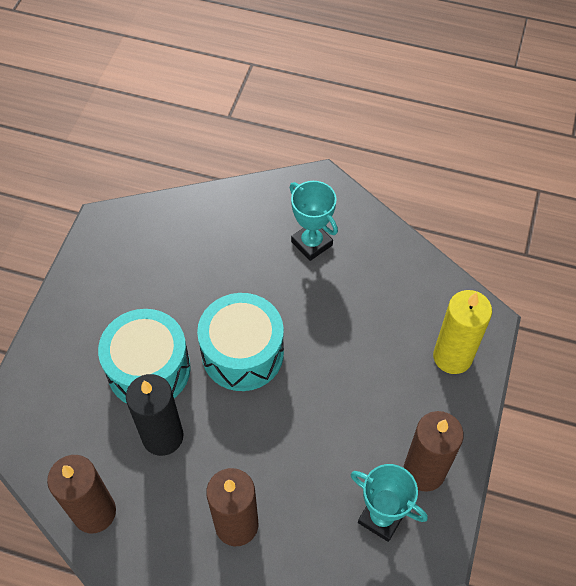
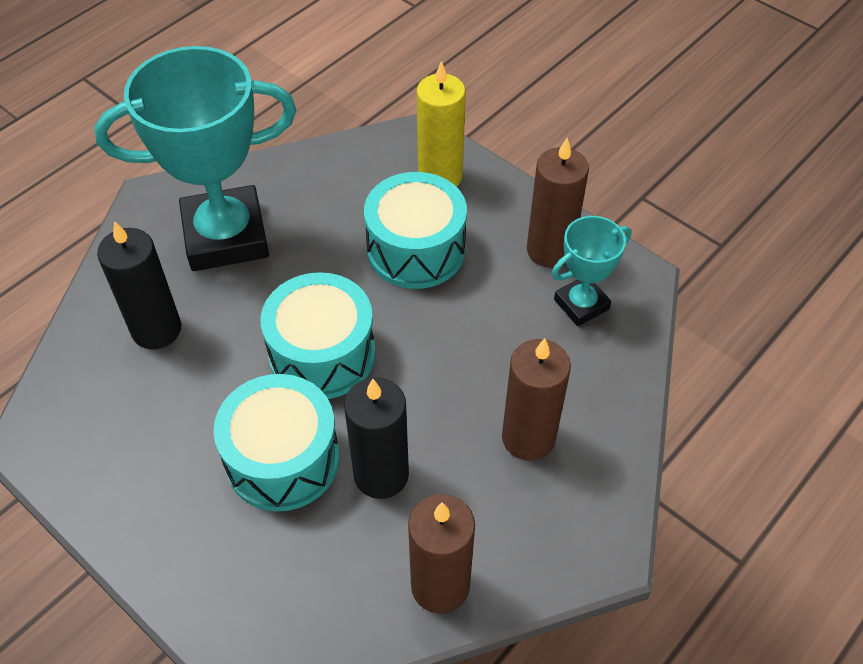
camera: 65 degrees left, 5 degrees down
(213, 244) = (156, 329): none -> black candle
(311, 243) = (226, 236): turquoise trophy -> turquoise trophy, size x2.00
(369, 372) = (416, 249): none -> turquoise drum

